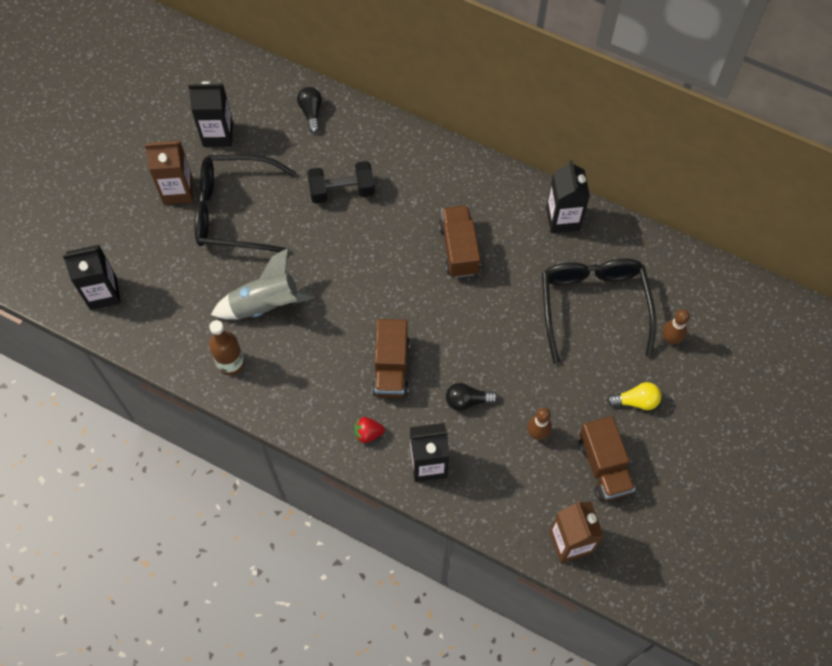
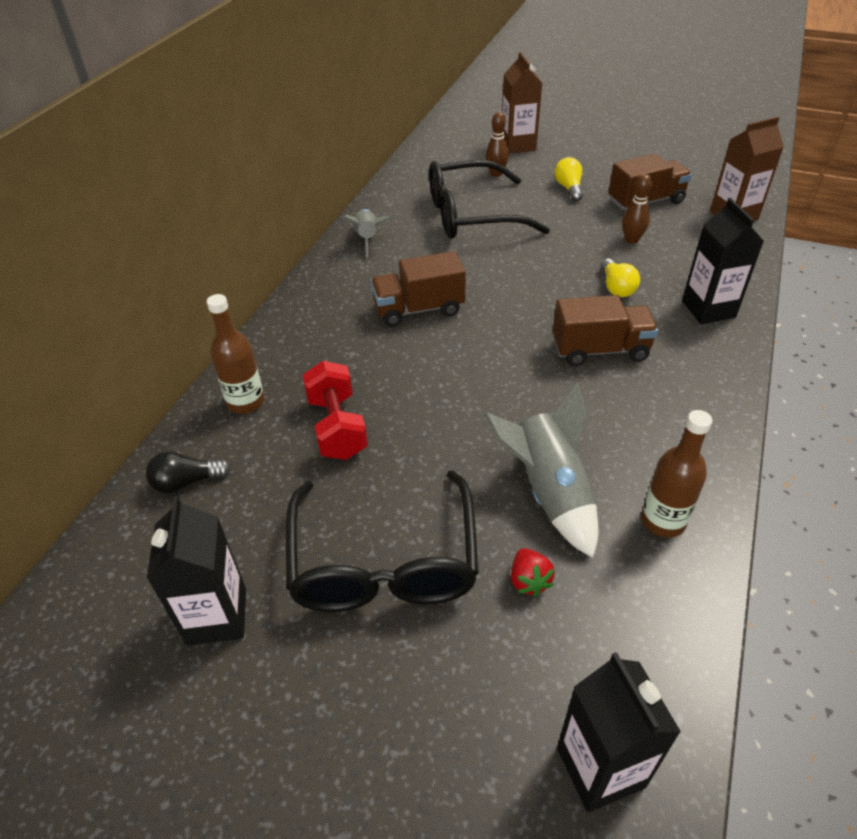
camera: 95 degrees left, 20 degrees down
(178, 190) = (344, 665): brown carton -> brown carton (518, 145)
(342, 191) = (337, 427): black dumbbell -> red dumbbell
(368, 433) = (697, 361): red strawberry -> red strawberry (529, 580)
(374, 139) = (246, 402): none -> brown bottle
(467, 400) = (616, 287): black light bulb -> yellow light bulb
(563, 219) = (367, 239): black carton -> grey rocket

